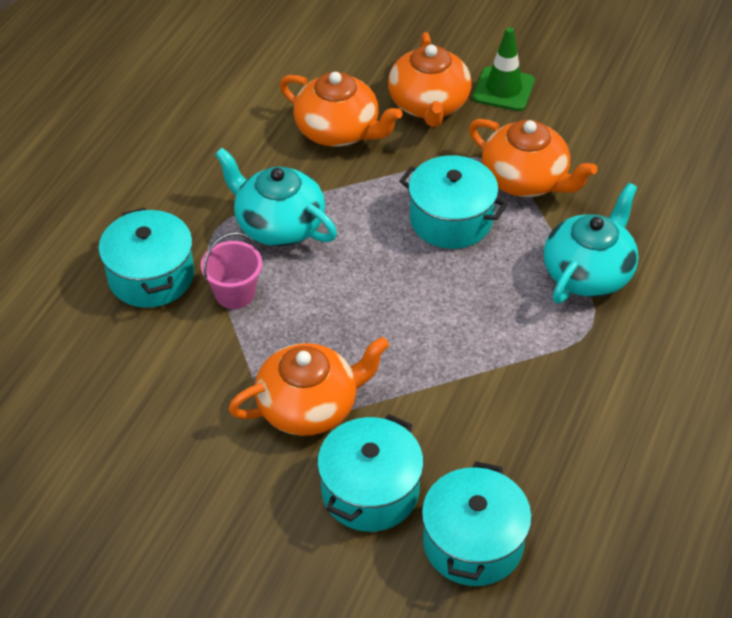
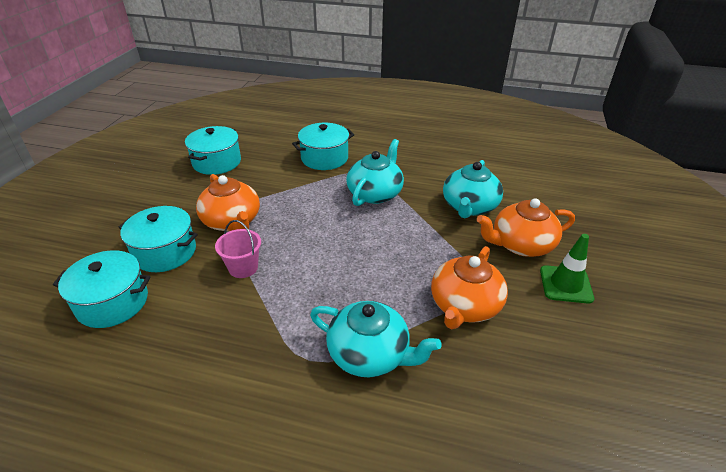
camera: 80 degrees right, 10 degrees down
(234, 293) = (316, 185): pink bucket -> pink bucket (243, 268)
(338, 131) = (469, 207): orange teapot -> turquoise teapot
(451, 219) = (404, 267): turquoise pot -> turquoise pot (217, 162)

